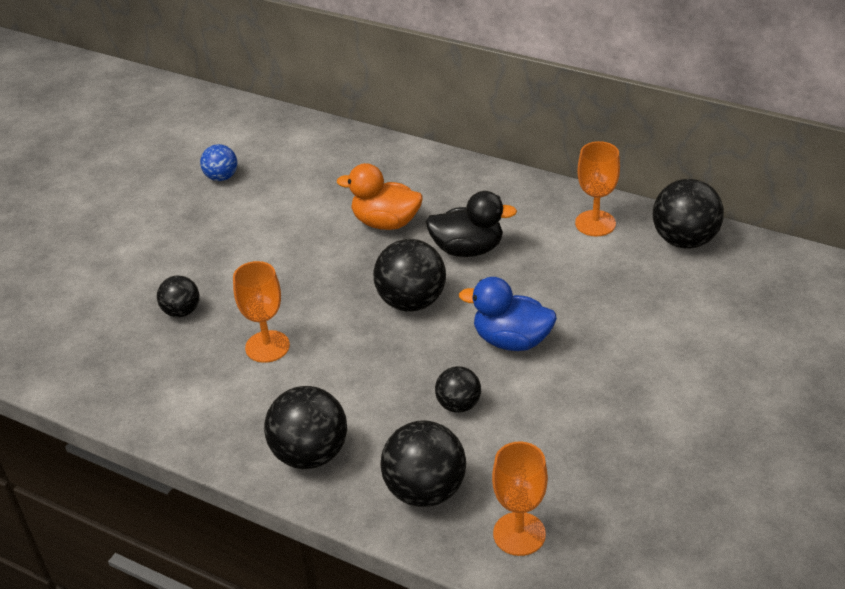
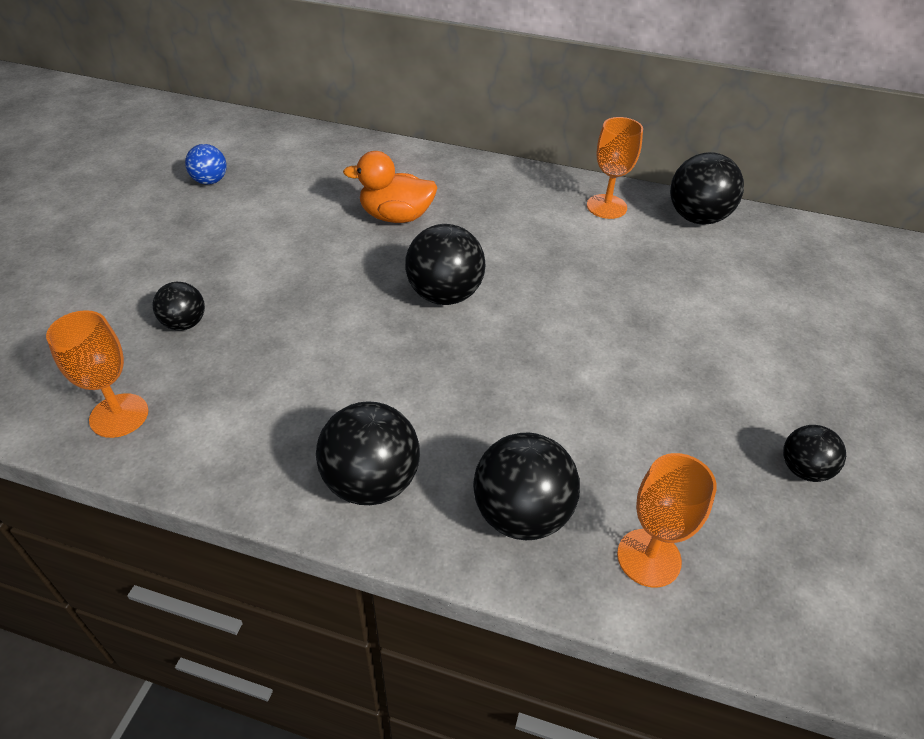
camera: 15 degrees left, 5 degrees up
(267, 346) = (293, 356): orange goblet -> orange goblet (119, 415)
(458, 405) = (529, 405): black ball -> black ball (803, 469)
(468, 249) = (488, 238): black duck -> none
(511, 340) = (563, 328): blue duck -> none

